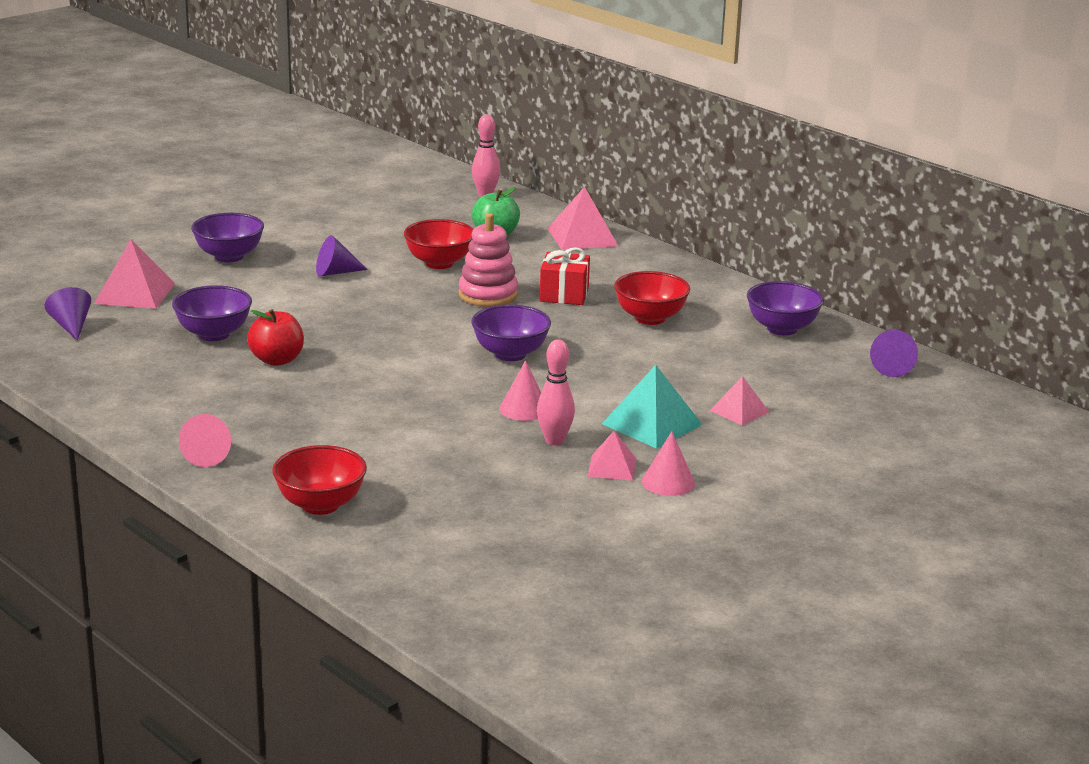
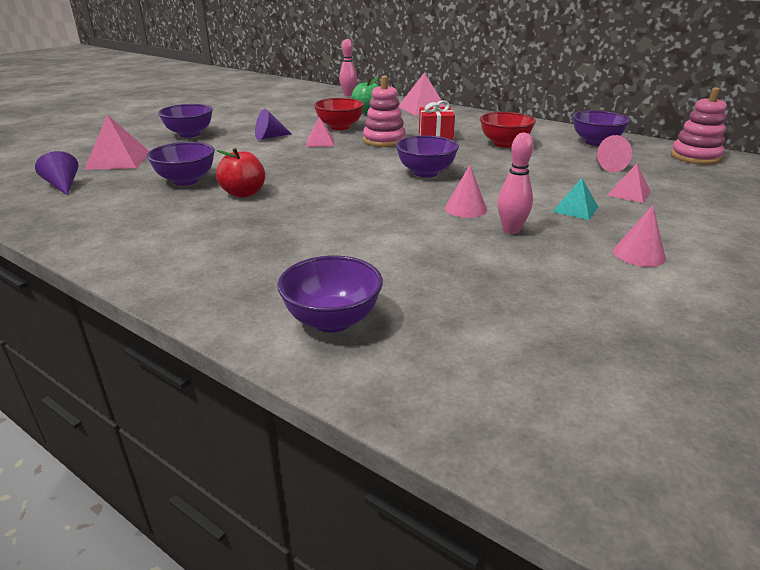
camera: 10 degrees left, 5 degrees up
(209, 455) = (199, 280): pink cone -> pink cone (607, 166)
(320, 505) = (332, 320): red bowl -> purple bowl
(612, 467) = (579, 247): pink pyramid -> pink pyramid (320, 142)
(651, 424) = (575, 209): turquoise pyramid -> turquoise pyramid, size x0.60
(893, 368) = (695, 157): purple cone -> pink stacking toy

